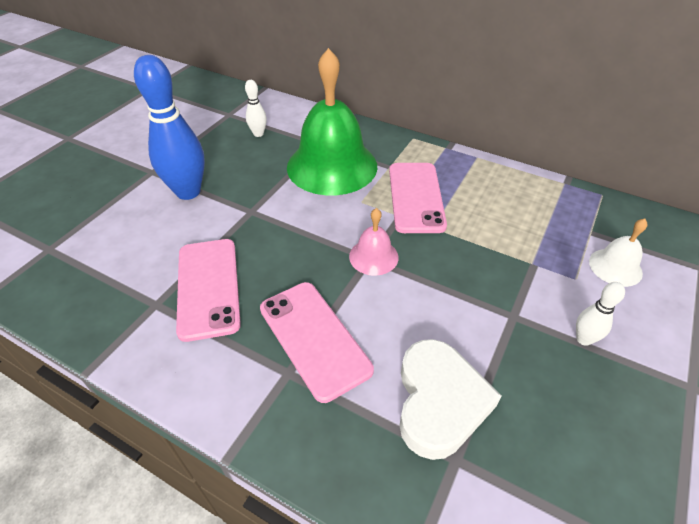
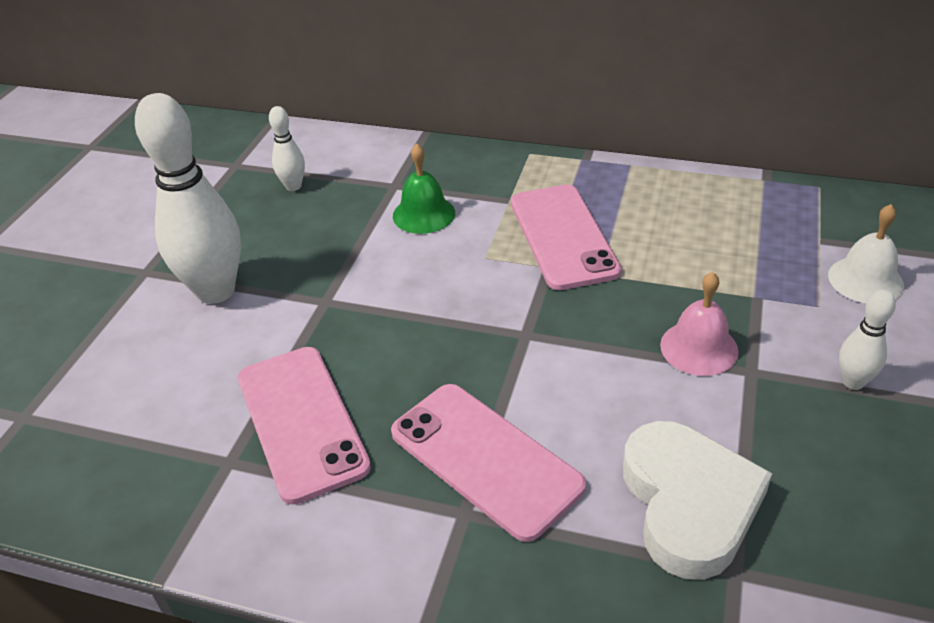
camera: 10 degrees left, 5 degrees down
(188, 192) = (216, 291): blue bowling pin -> white bowling pin
(332, 166) = (424, 214): green bell -> green bell, size x0.45
(373, 256) = (531, 330): pink bell -> pink bell (699, 348)

